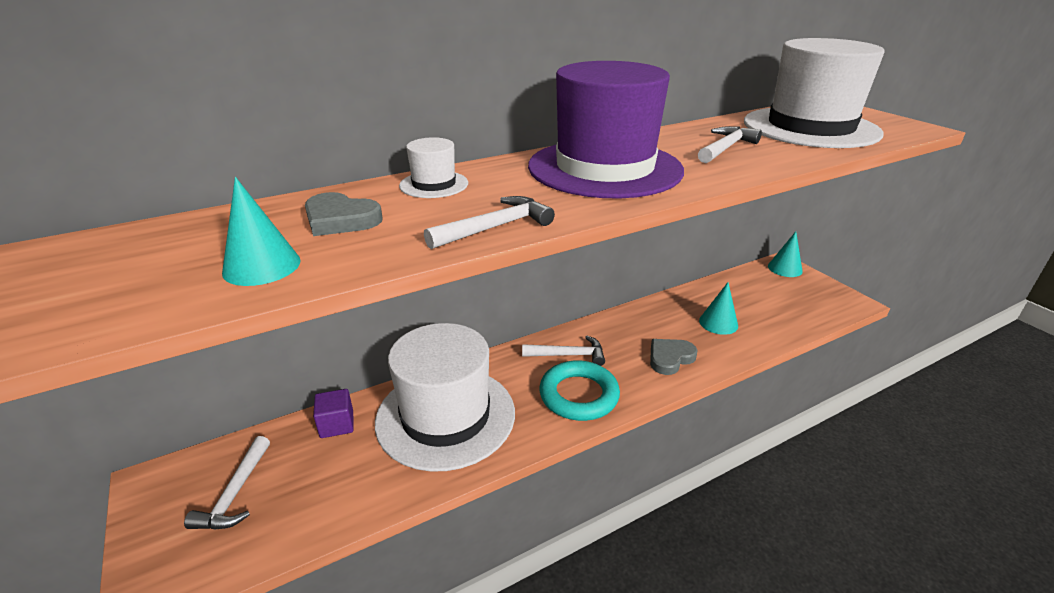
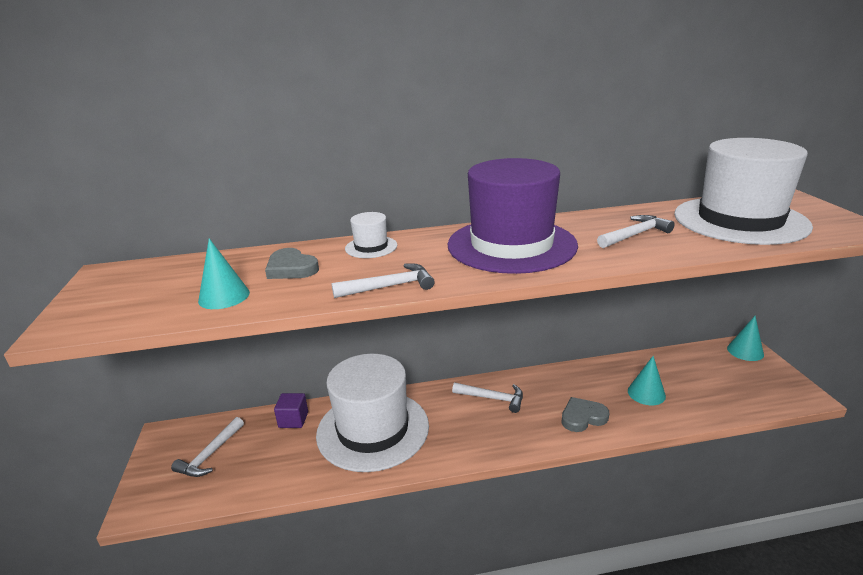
camera: 20 degrees right, 5 degrees down
(579, 395) = (485, 434): turquoise ring -> none

